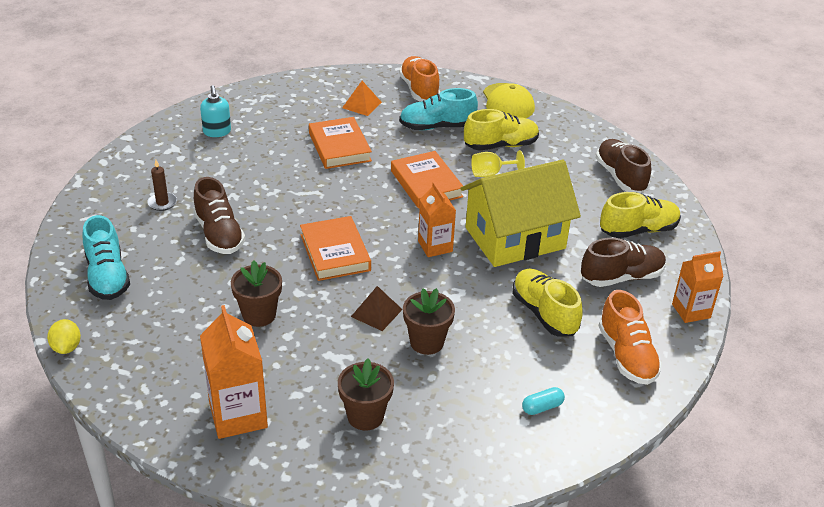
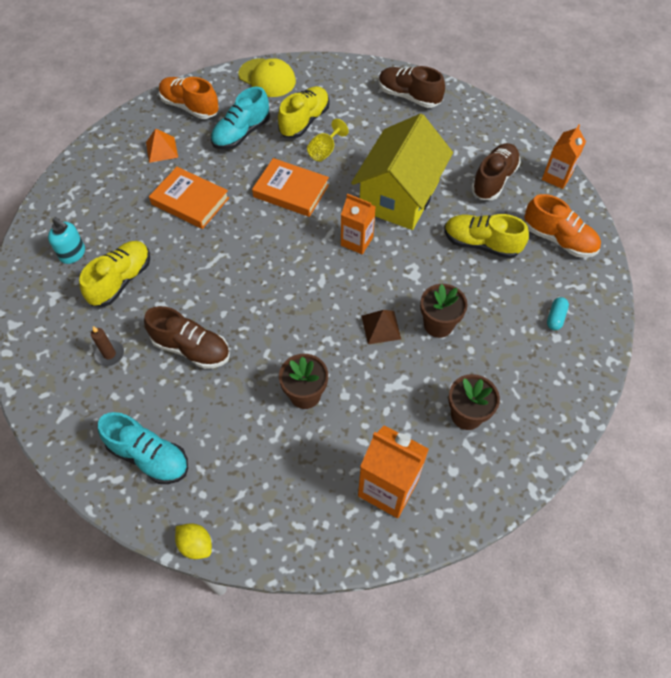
camera: 40 degrees left, 20 degrees up
(335, 252) = (296, 298): orange book -> none
(638, 230) = (464, 134): yellow shoe -> yellow shoe (121, 280)

